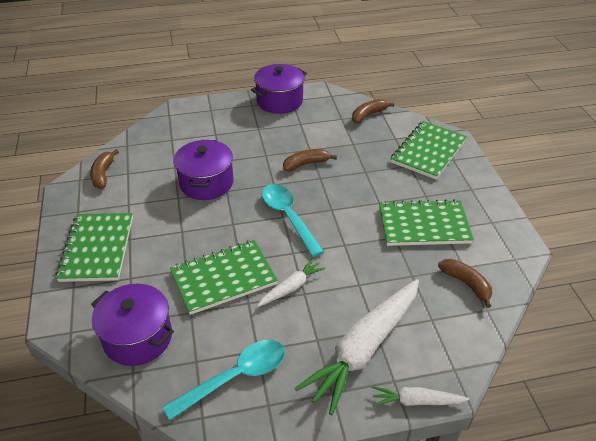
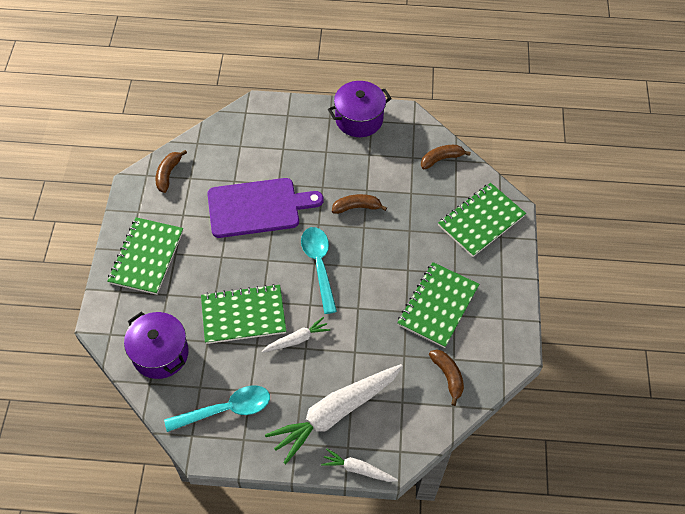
camera: 15 degrees right, 15 degrees up
(206, 183) = (258, 207): purple pot -> purple cutting board
(424, 225) = (438, 306): green notebook -> green notebook turned 75 degrees counterclockwise

